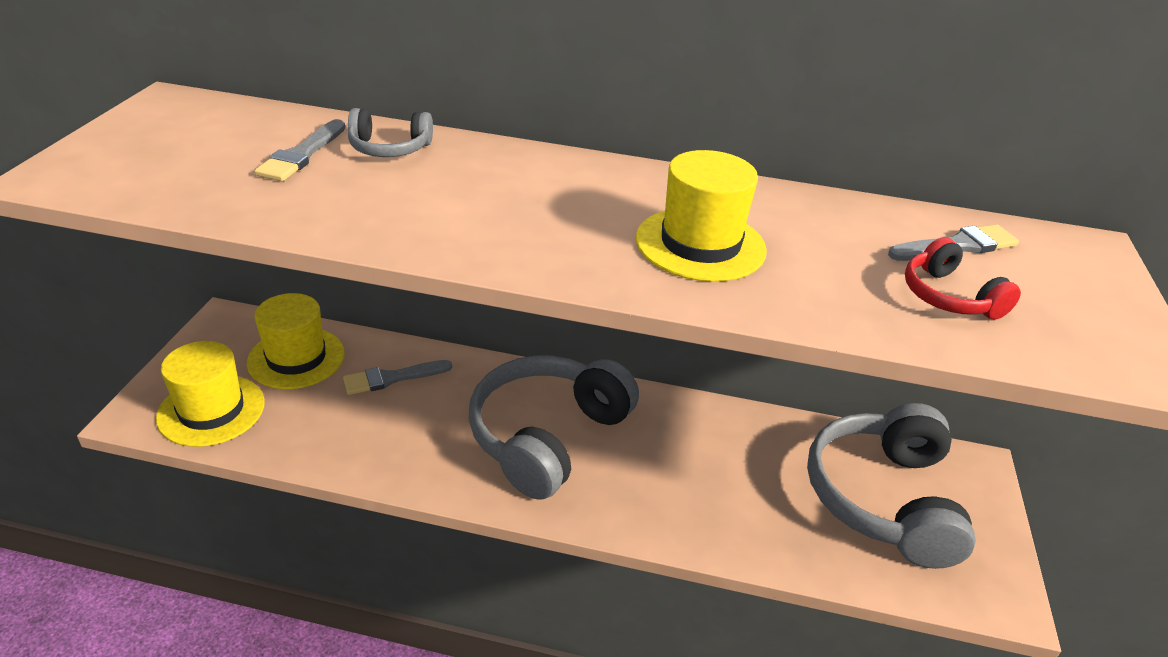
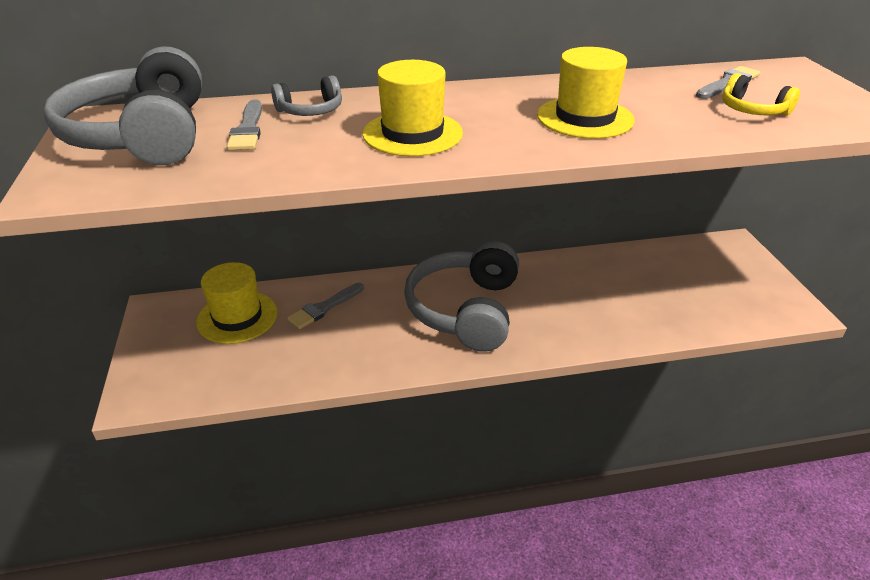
camera: 20 degrees left, 0 degrees up
(211, 410) = (196, 374): yellow hat -> yellow hat (412, 133)
(883, 499) = (698, 278): grey headphones -> grey headphones (143, 135)
(949, 297) = (752, 110): red headphones -> yellow headphones

